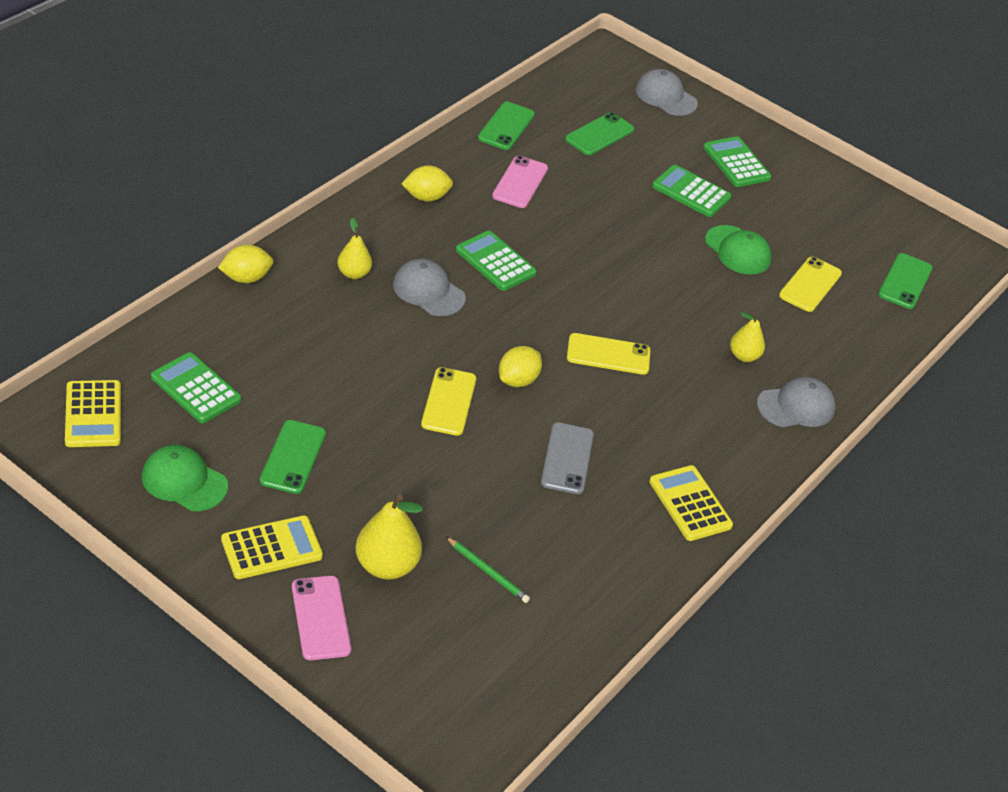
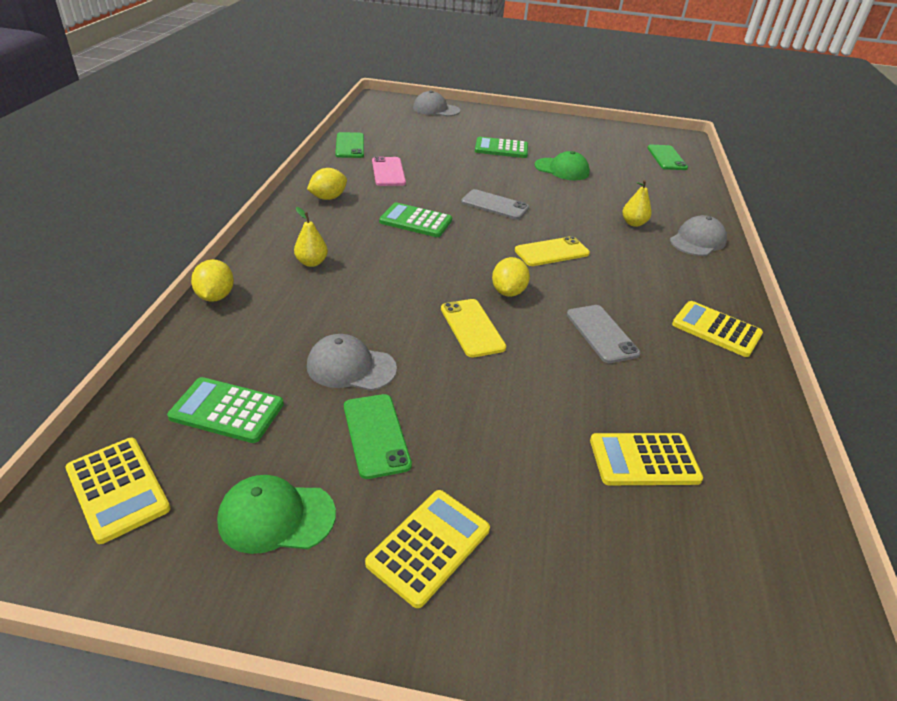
camera: 25 degrees left, 5 degrees down
(246, 278) = (215, 296): yellow lemon -> yellow lemon turned 45 degrees counterclockwise
(320, 618) = (546, 604): pink phone -> none
(386, 566) = (556, 503): yellow pear -> none
(428, 291) = (383, 255): grey cap -> grey cap (351, 367)
(488, 572) = (644, 460): green pencil -> yellow calculator
(599, 134) = (415, 135): green phone -> none
(603, 272) = (495, 205): none -> grey phone
(736, 163) = (511, 129): green calculator -> none
(810, 284) = (621, 174): yellow phone -> none

